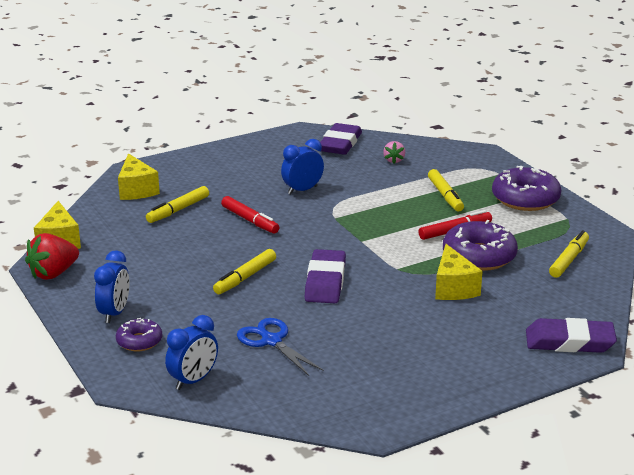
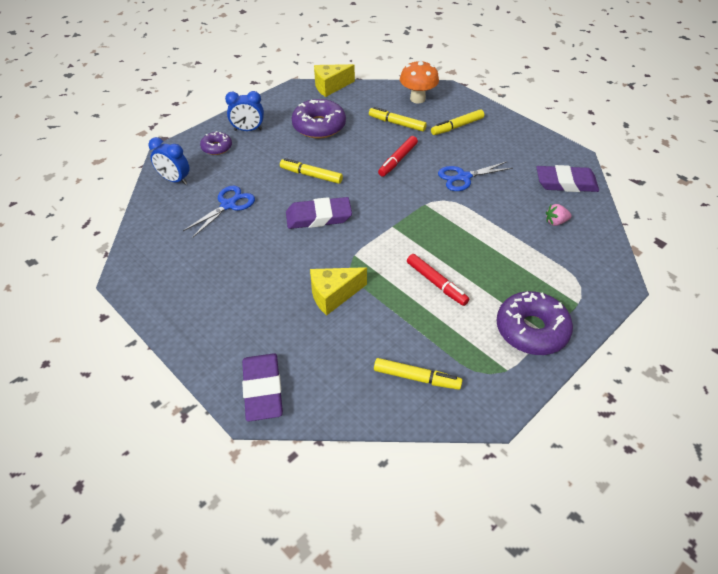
camera: 75 degrees right, 20 degrees up
(53, 273) = (289, 95): red strawberry -> none
(136, 190) = (417, 99): yellow cheese -> orange mushroom
(302, 190) = (463, 177): blue clock -> blue scissors
(445, 195) = (504, 267): yellow marker -> yellow marker (457, 126)
(479, 256) = (396, 306): purple donut -> purple donut (319, 126)

